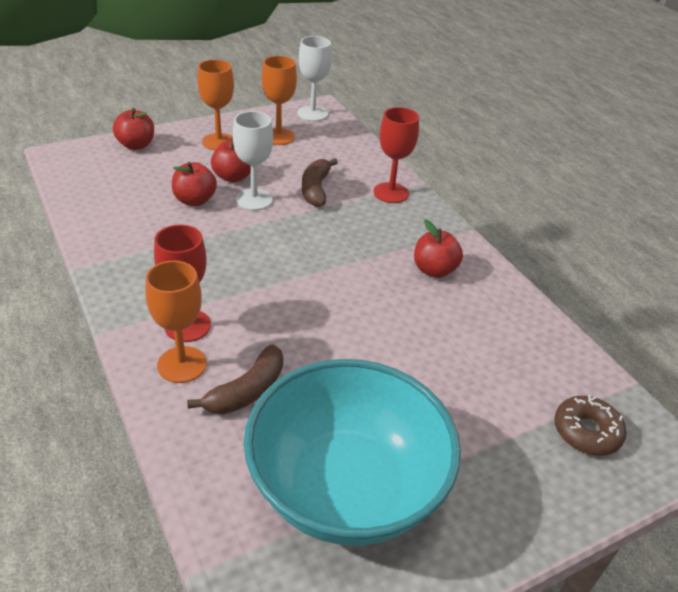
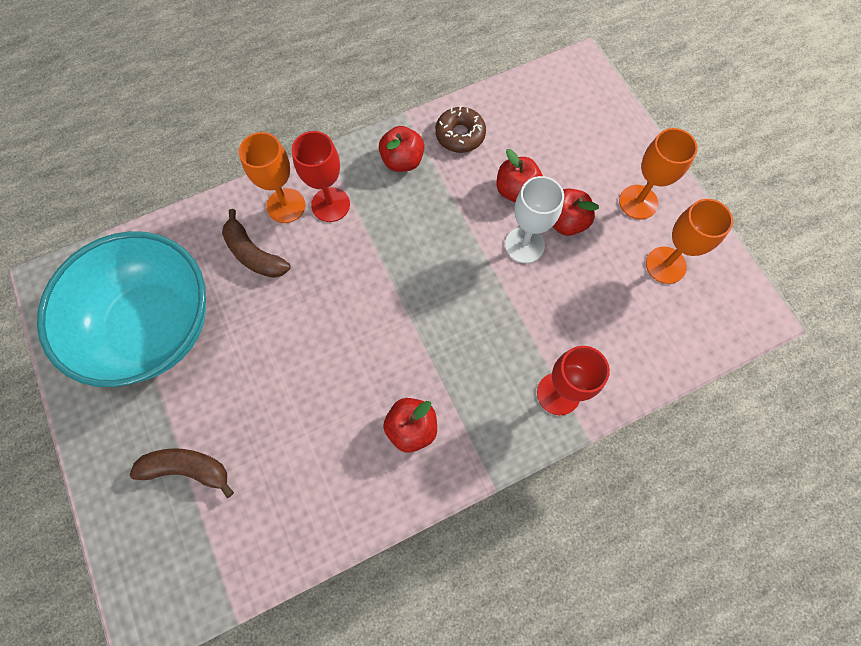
camera: 95 degrees right, 30 degrees up
(136, 145) = (613, 125): red apple -> red apple (402, 161)
(312, 113) = (737, 305): white goblet -> none
(316, 189) = (554, 308): brown banana -> brown banana (188, 469)
(586, 432) = (180, 540): brown donut -> brown donut (460, 135)

